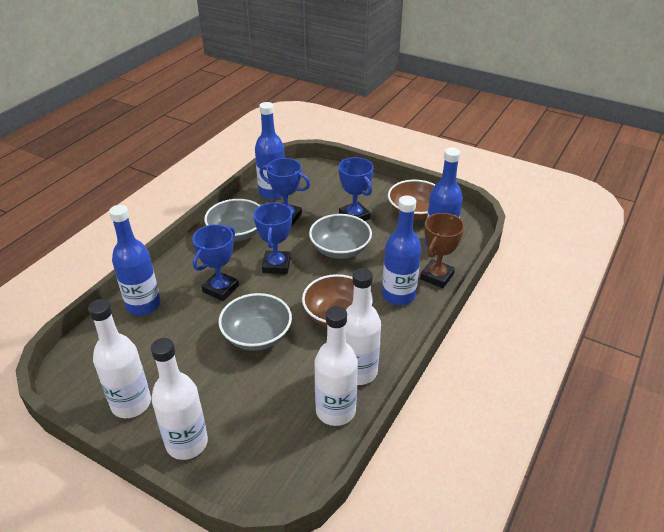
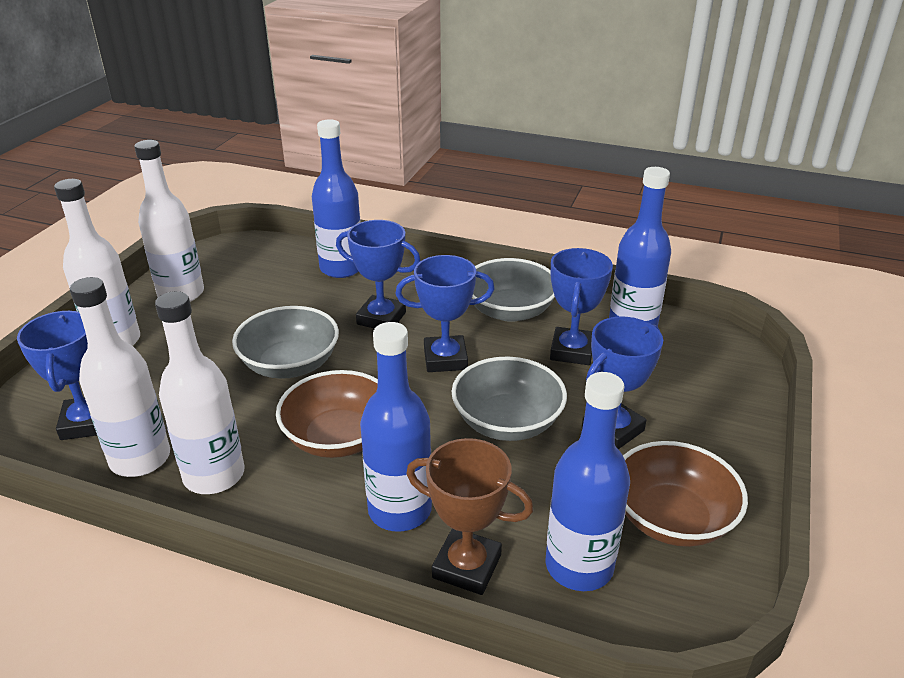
camera: 80 degrees right, 5 degrees down
(289, 447) = (87, 422): none -> blue trophy

